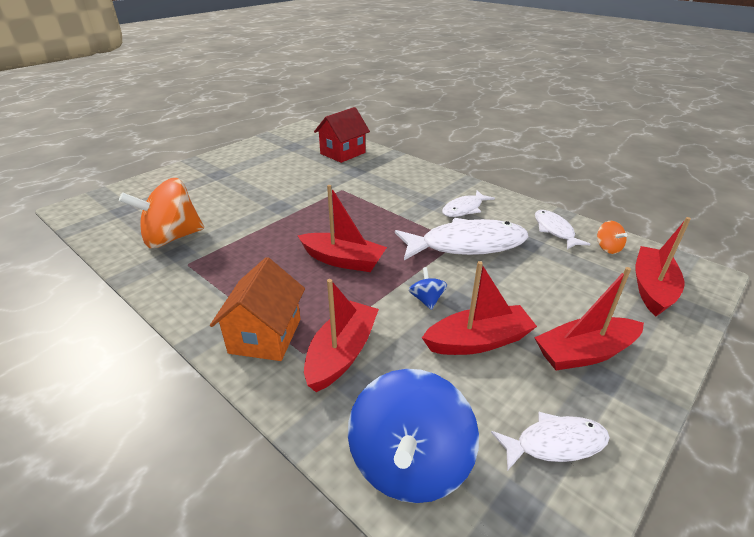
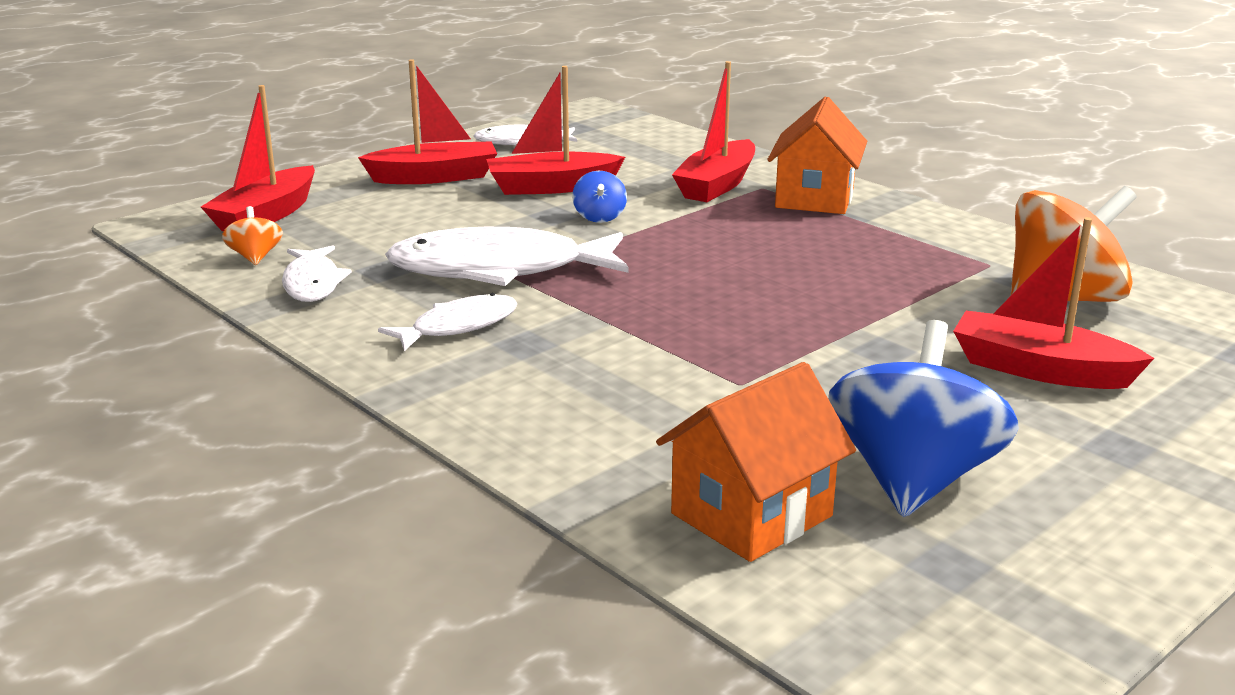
camera: 175 degrees left, 10 degrees down
(343, 153) = (751, 515): red house -> orange house
(343, 260) = (723, 258): red boat -> red boat (1039, 370)
(409, 463) = (654, 140): blue spinning top -> blue spinning top (913, 479)

